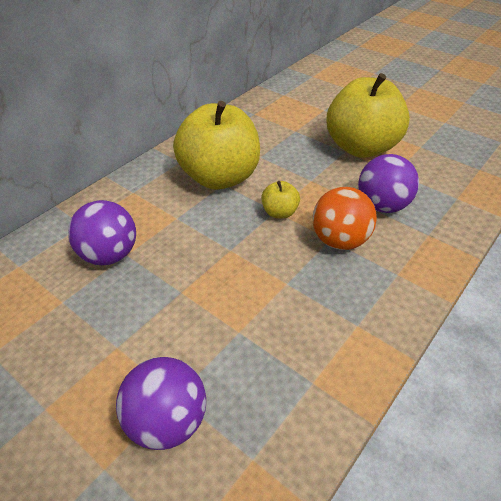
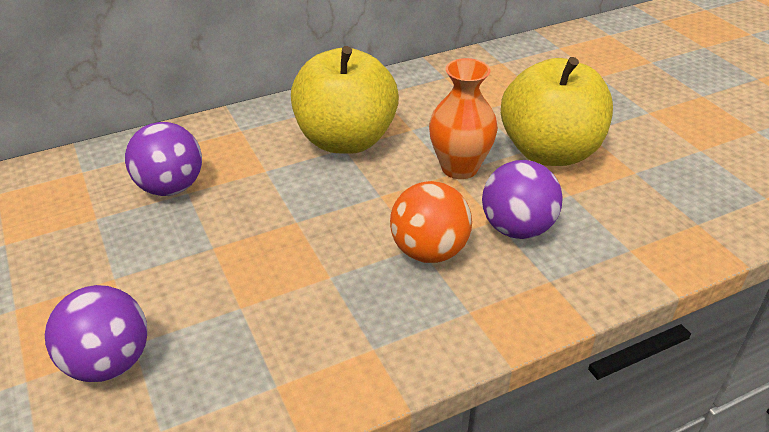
camera: 25 degrees right, 5 degrees down
(279, 212) = (383, 199): yellow apple -> none
(313, 175) = (459, 168): none -> orange vase

